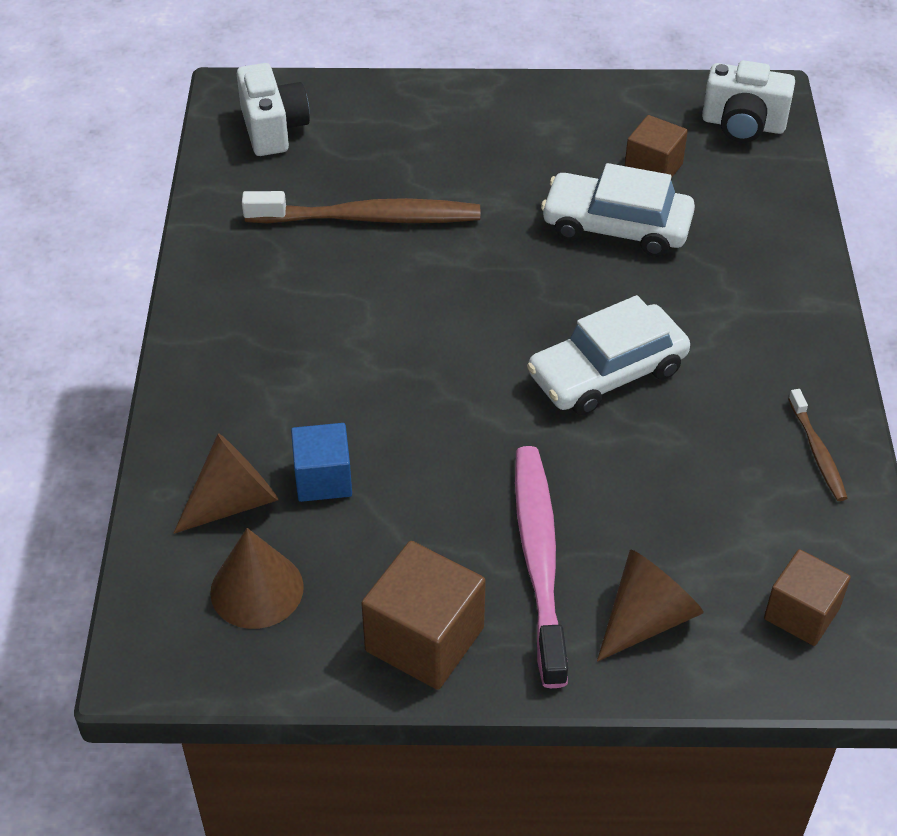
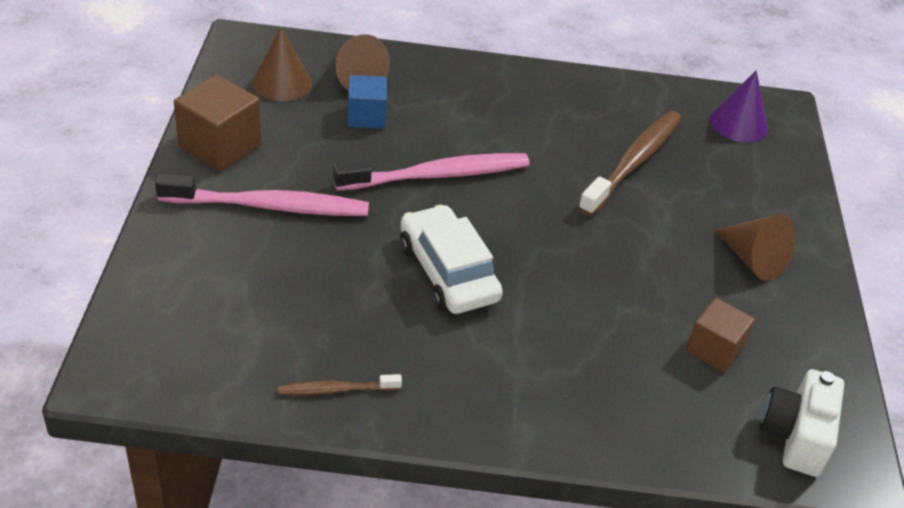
camera: 90 degrees right, 5 degrees down
(273, 129) = (738, 123): white camera -> purple cone
(368, 218) = (633, 162): brown toothbrush -> brown toothbrush turned 150 degrees counterclockwise
(434, 394) = (437, 175): none -> pink toothbrush
(616, 226) = (629, 308): white car -> none
(646, 618) = (200, 252): brown cone -> brown cone (752, 259)
(801, 613) = (174, 339): brown cube -> none

